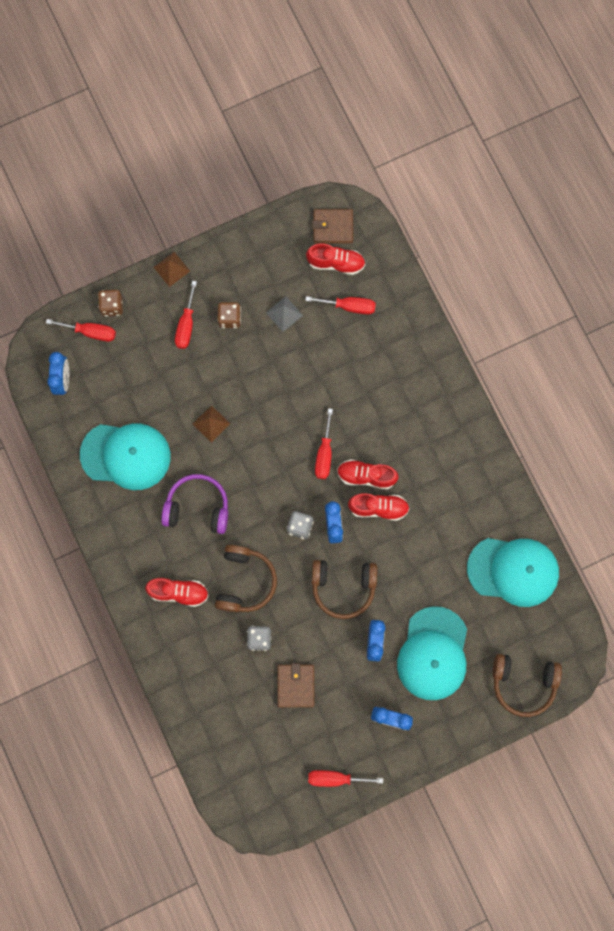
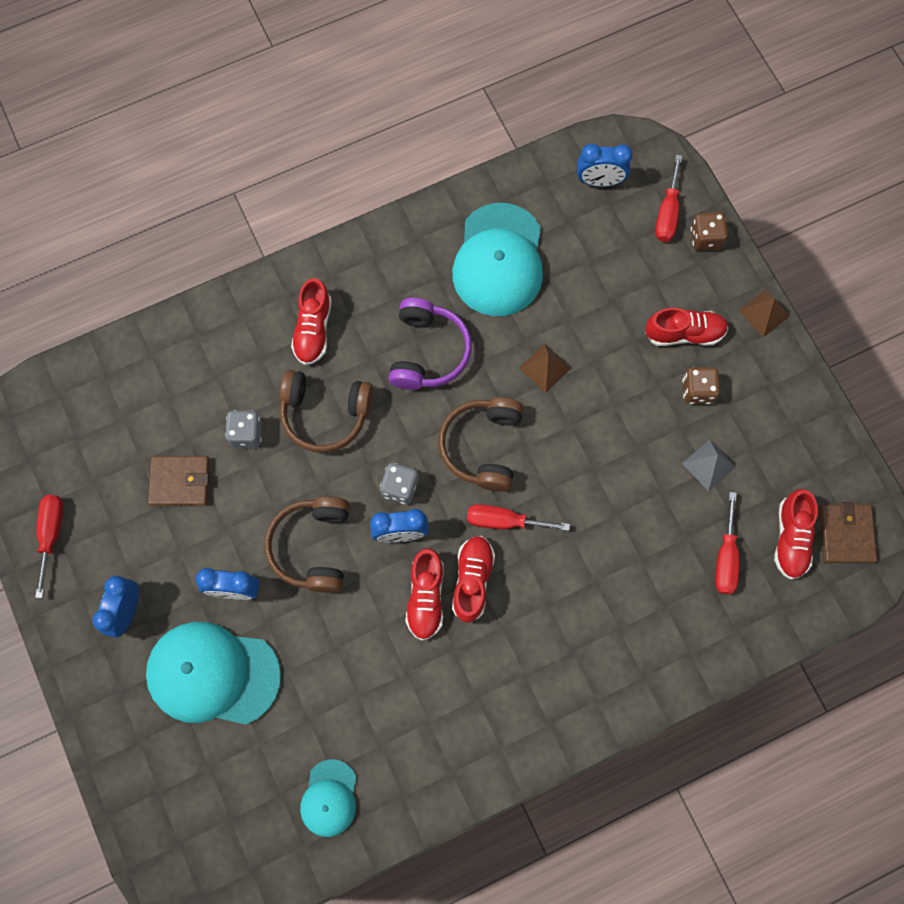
camera: 90 degrees right, 5 degrees down
(186, 325) = (684, 333): red screwdriver -> red shoe
(513, 571) = (329, 798): turquoise cap -> turquoise cap, size x0.54
(523, 683) = (162, 809): brown headphones -> brown headphones (483, 446)

